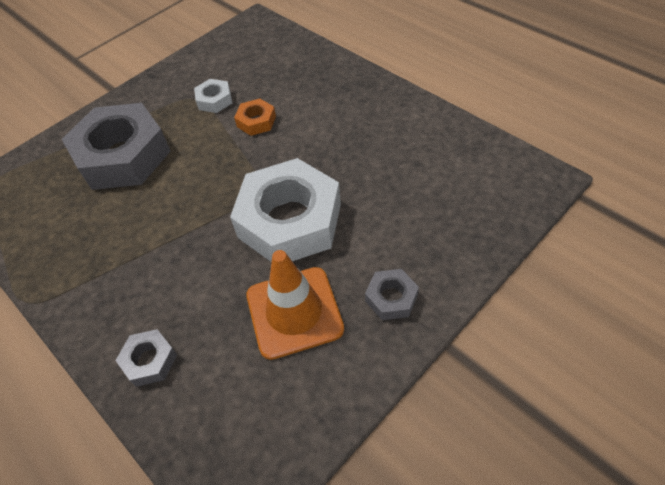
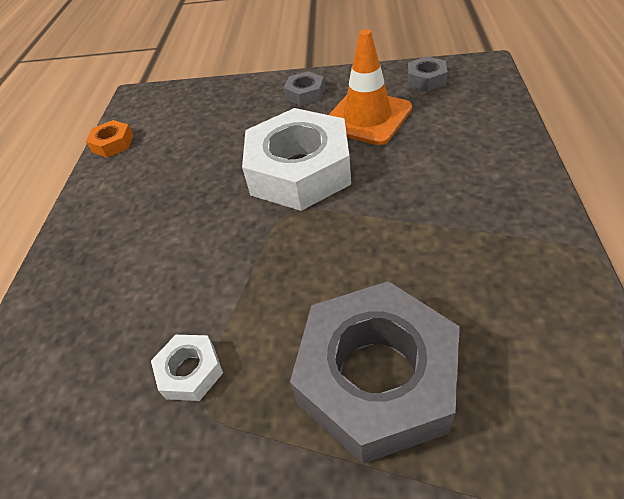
camera: 130 degrees left, 5 degrees down
(149, 360) = (493, 145): grey nut -> grey nut (426, 79)
(256, 121) = (198, 290): orange nut -> orange nut (113, 144)

